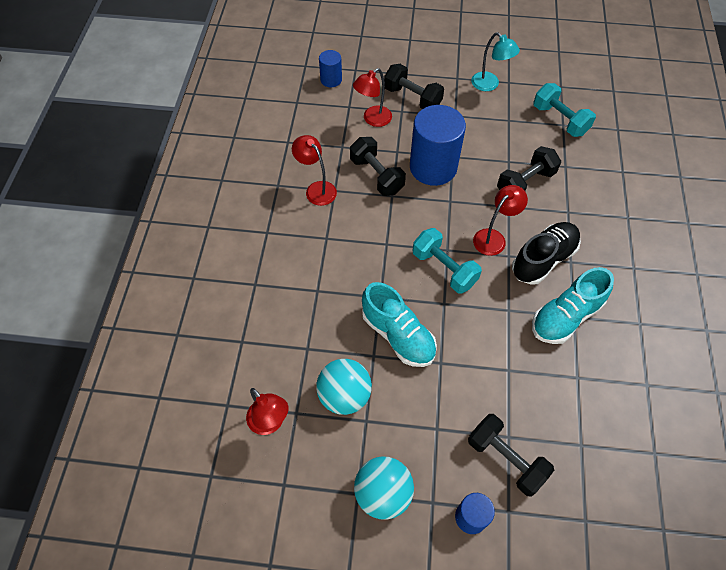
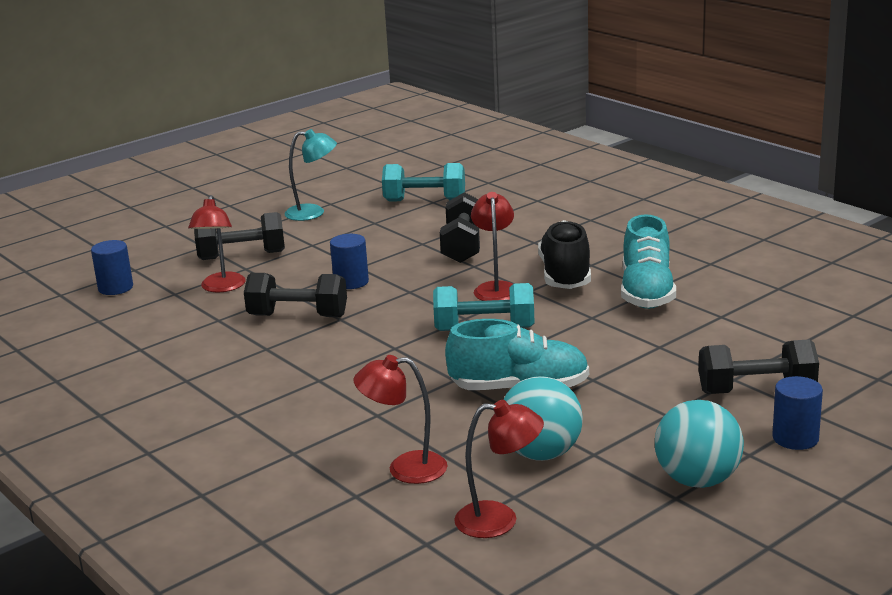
camera: 45 degrees left, 35 degrees down
(316, 189) = (242, 358): red lamp -> red lamp (405, 468)
(433, 167) = (351, 282): blue cylinder -> blue cylinder, size x0.50

